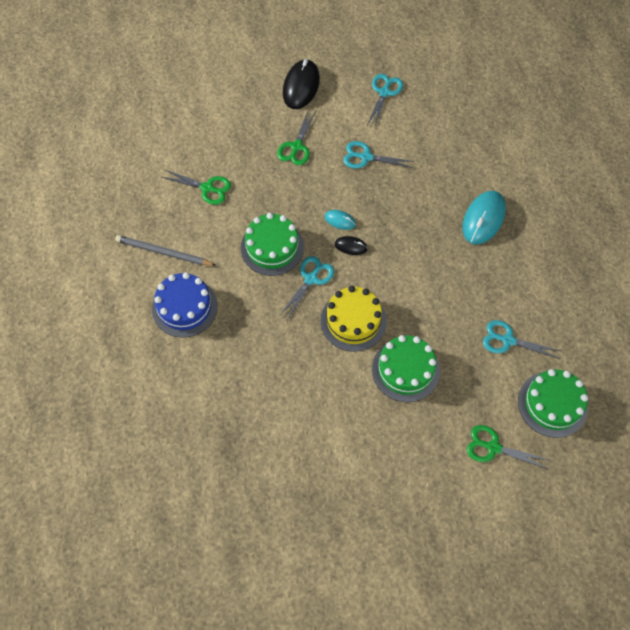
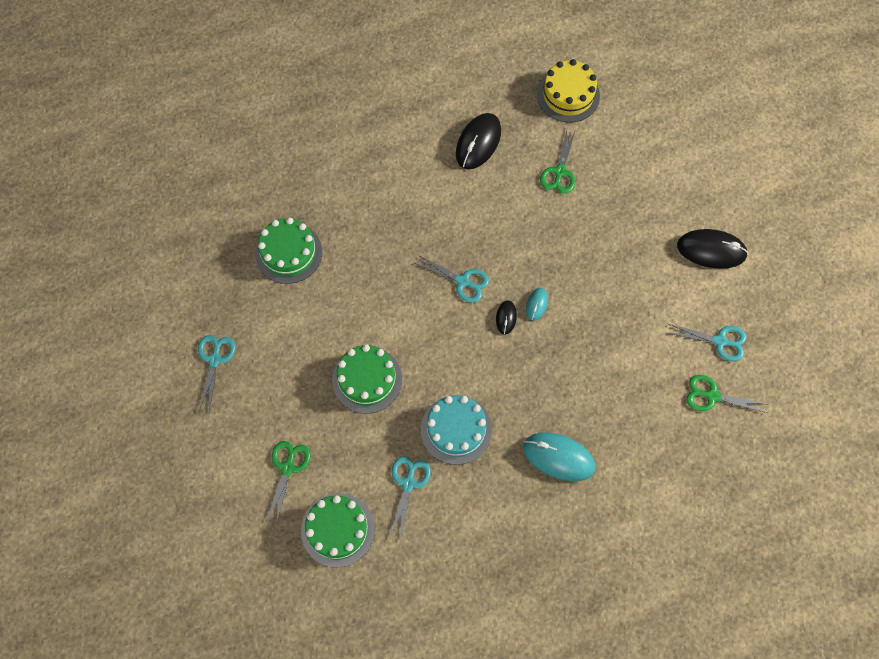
camera: 85 degrees right, 5 degrees up
(163, 252) = (478, 143): grey pencil -> black mouse
(184, 307) = (419, 169): blue cake -> none
(272, 247) = (496, 241): green cake -> green cake (288, 253)
(296, 147) = (626, 253): green scissors -> green scissors (712, 396)
(353, 321) = (418, 326): yellow cake -> yellow cake (568, 95)
(366, 157) = (624, 326): turquoise scissors -> turquoise scissors (214, 359)
(457, 296) = (456, 429): none -> turquoise cake

